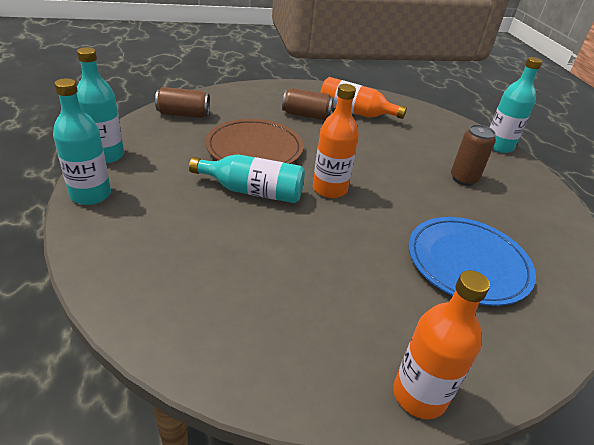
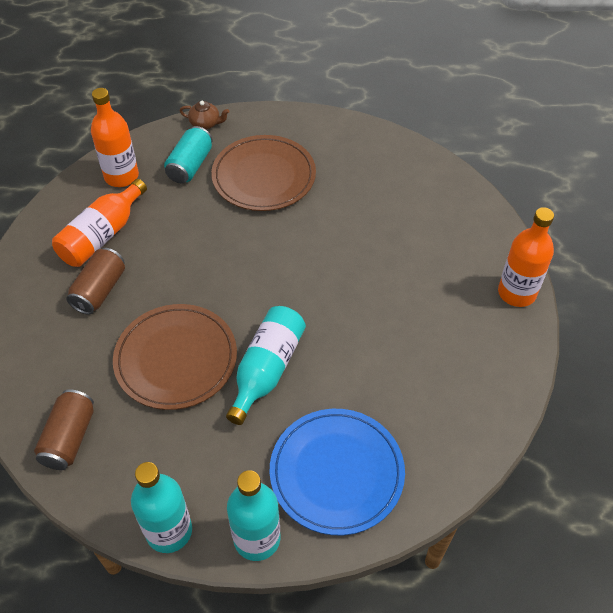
camera: 75 degrees left, 15 degrees up
(329, 189) = (270, 297): orange bottle -> orange bottle (121, 176)
(447, 142) = (190, 165): none -> turquoise can
(463, 179) = (264, 176): brown can -> brown plate
(467, 263) = (388, 218): blue plate -> blue plate (336, 473)
(498, 146) = (205, 124): turquoise bottle -> brown teapot

